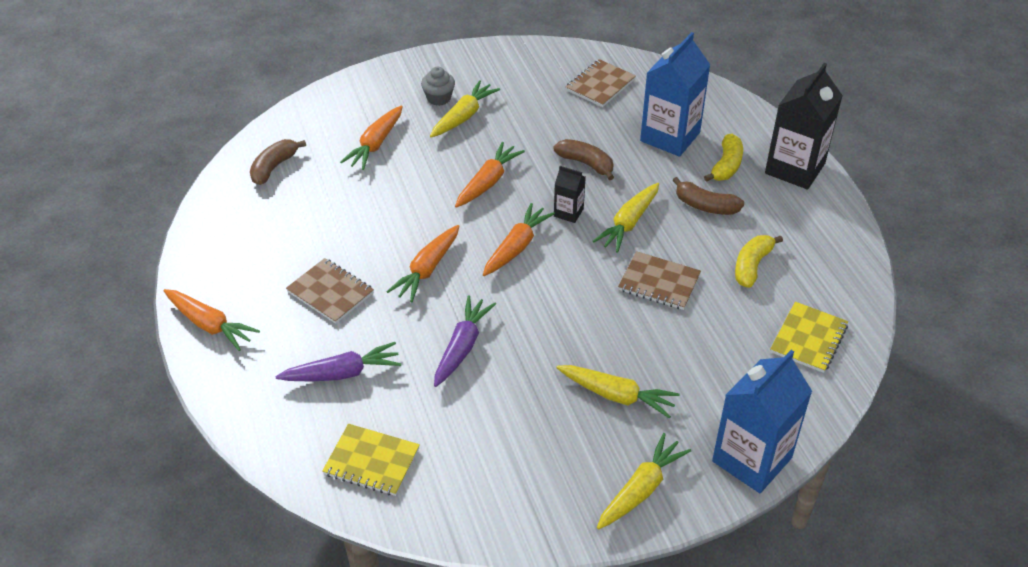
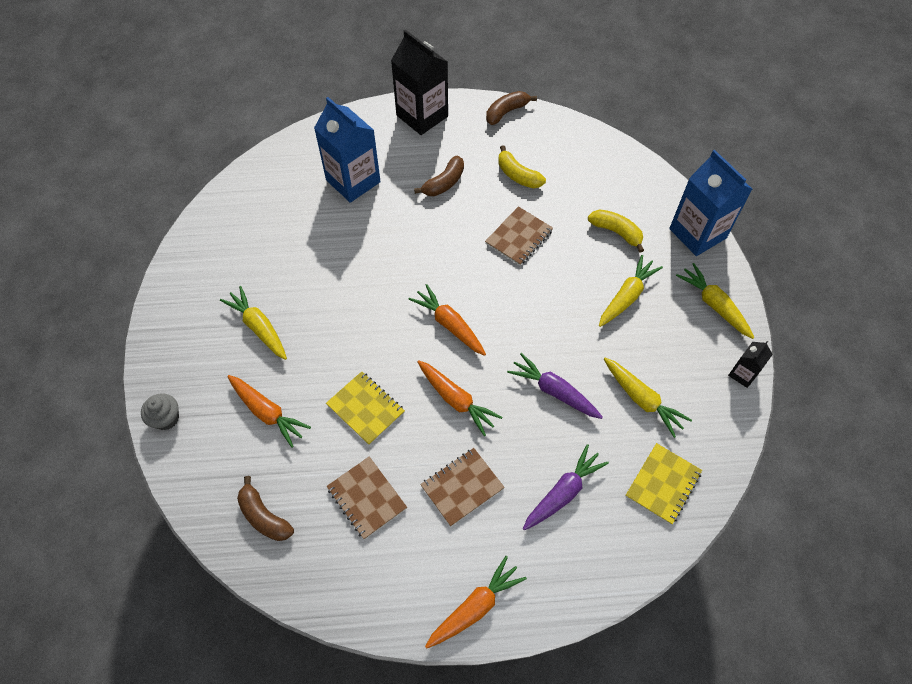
camera: 75 degrees left, 15 degrees up
(342, 373) = (563, 492): purple carrot -> purple carrot turned 45 degrees clockwise
(439, 98) = (221, 343): grey cupcake -> grey cupcake (166, 418)
(488, 182) = (359, 328): orange carrot -> none
(568, 212) = (420, 276): black carton -> black carton (742, 374)
(586, 164) = (363, 248): brown banana -> brown banana (506, 112)
(600, 85) = (262, 210): brown notebook -> brown notebook (366, 498)
(629, 223) = (447, 238): yellow carrot -> yellow carrot (642, 399)
(726, 166) = (403, 155): yellow banana -> yellow banana (616, 232)
(808, 339) = (597, 167): yellow notebook -> yellow notebook (365, 409)

